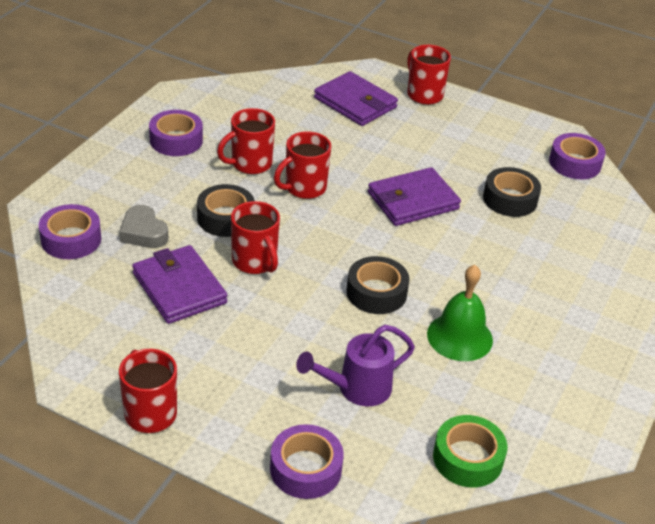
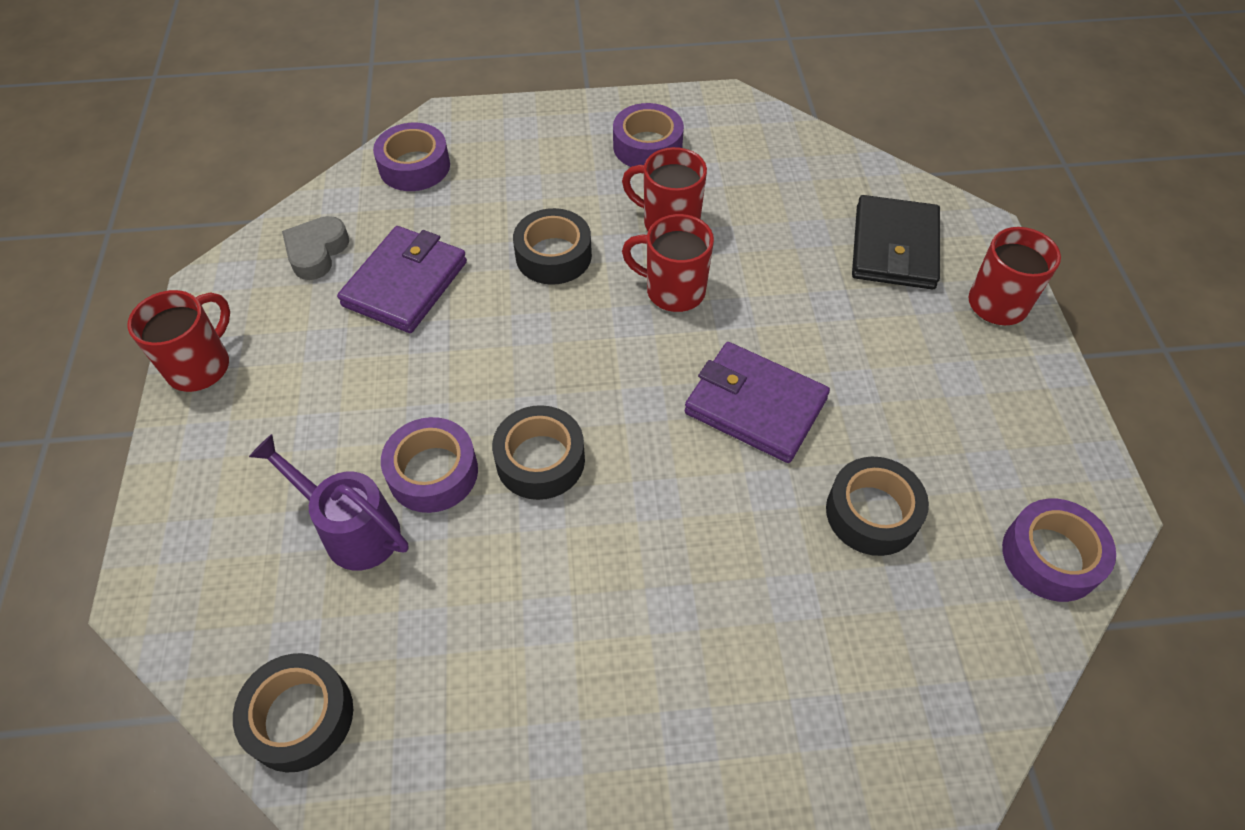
camera: 60 degrees right, 15 degrees up
(143, 232) = (470, 208): grey heart -> grey heart (317, 252)
(255, 262) = (500, 320): red mug -> none
(305, 469) = (189, 547): purple tape -> purple tape (433, 472)
(355, 103) = (894, 247): purple wallet -> black wallet
(459, 337) = (526, 594): green bell -> none
(468, 458) = (300, 717): green tape -> black tape

